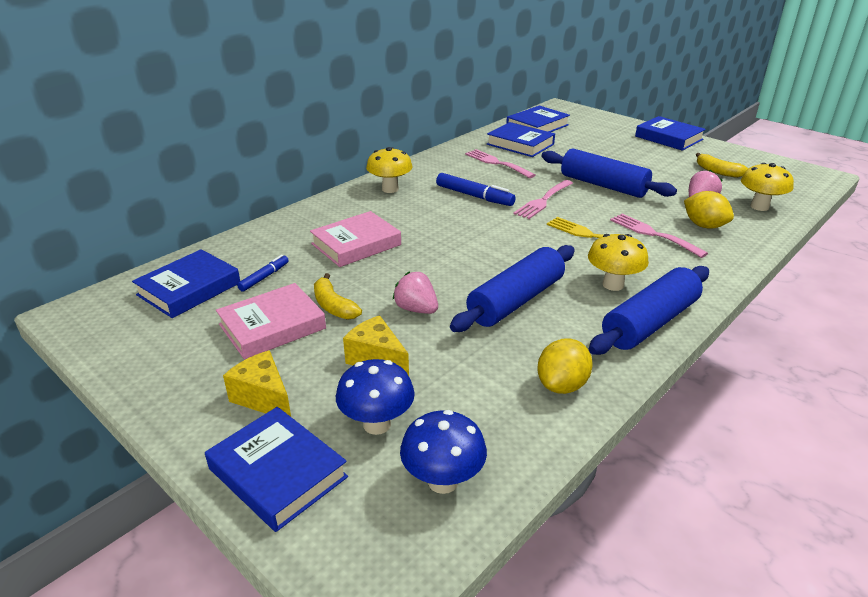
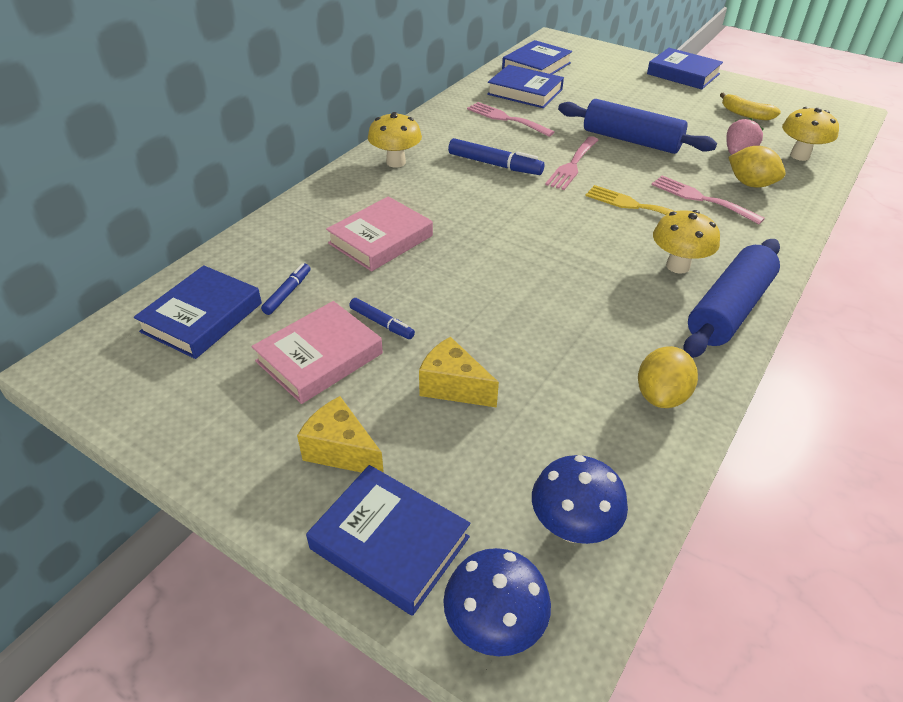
camera: 10 degrees left, 10 degrees up
(333, 306) = (381, 323): yellow banana -> blue marker
(377, 424) = (479, 468): blue mushroom -> blue mushroom (494, 627)
(416, 309) = (476, 318): pink strawberry -> none
(516, 301) = (581, 296): blue rolling pin -> none

